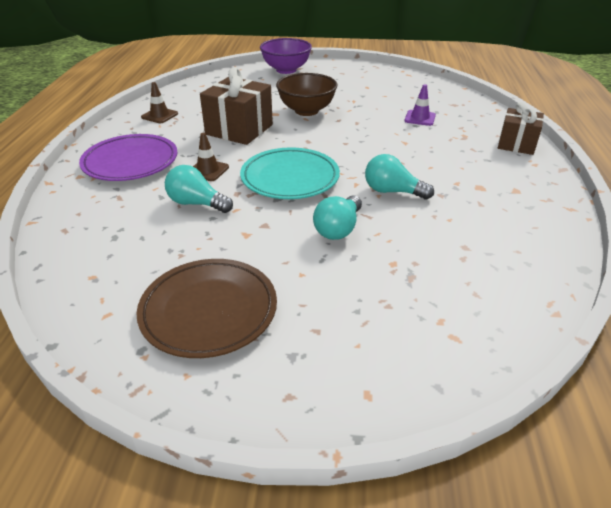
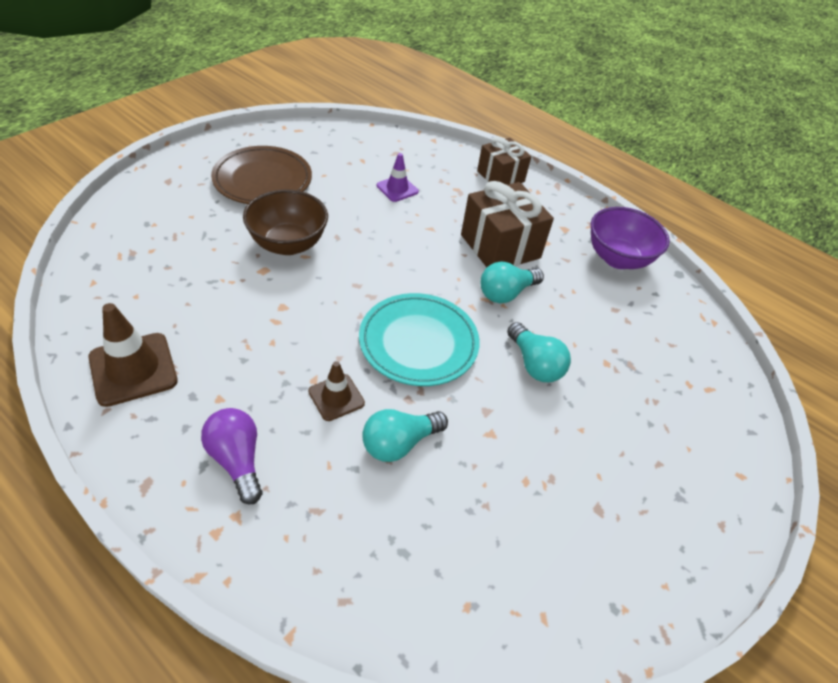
camera: 60 degrees left, 10 degrees up
(130, 162) = (237, 460): purple plate -> purple light bulb
(159, 115) = (133, 369): brown traffic cone -> brown traffic cone, size x1.65
(209, 311) = (591, 526): brown plate -> brown plate (262, 180)
(239, 129) = (267, 320): brown gift -> brown gift (500, 246)
(286, 70) = (158, 193): purple bowl -> purple bowl (617, 258)

